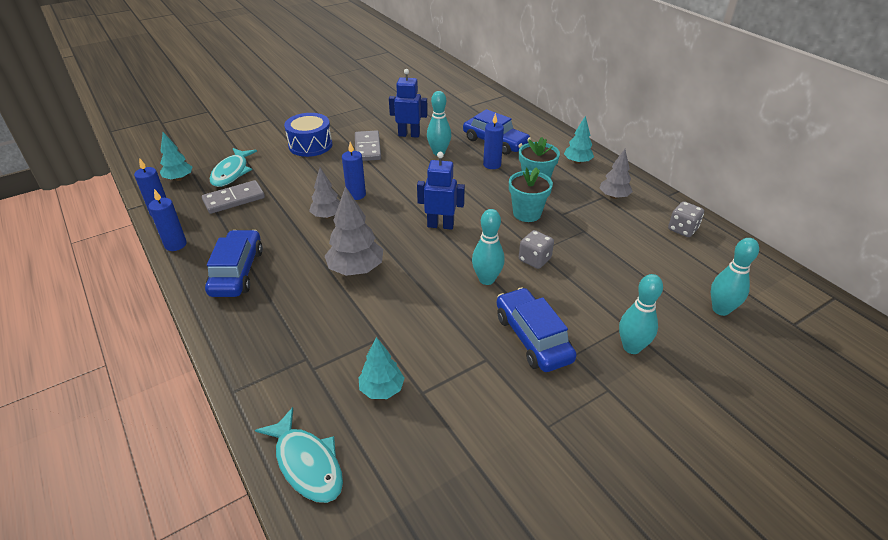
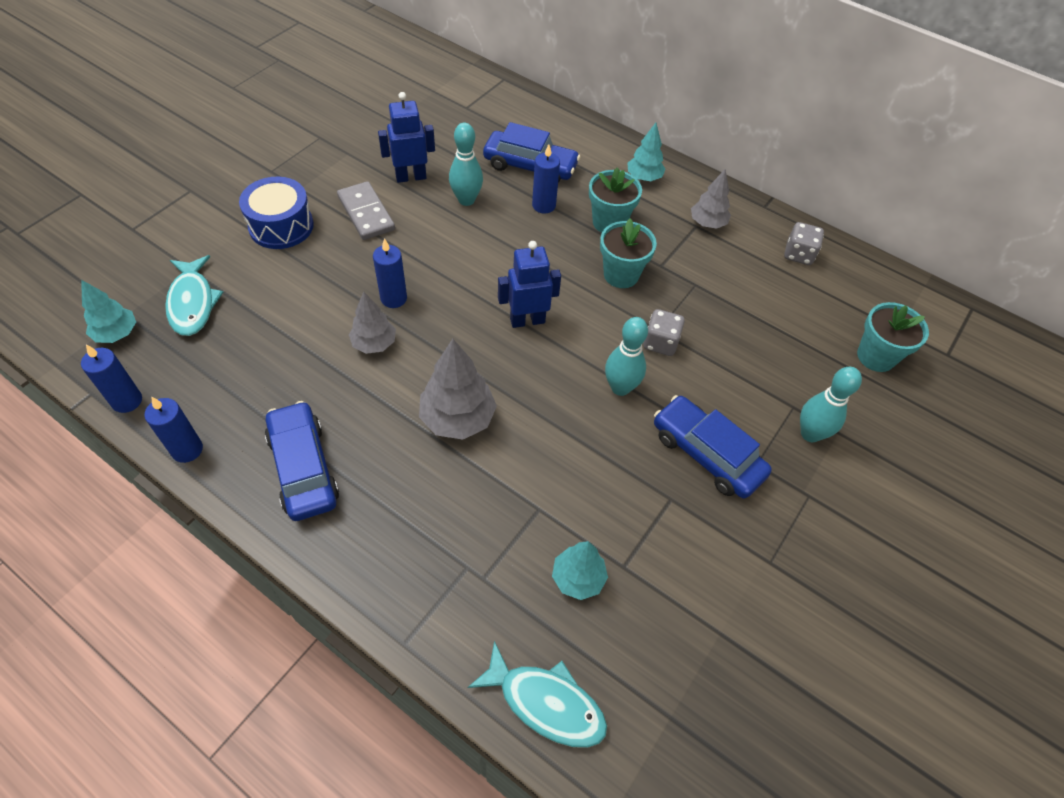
camera: 25 degrees left, 15 degrees up
(234, 199) = (225, 349): grey domino -> none
(720, 309) = (876, 356): turquoise bowling pin -> turquoise flower pot

